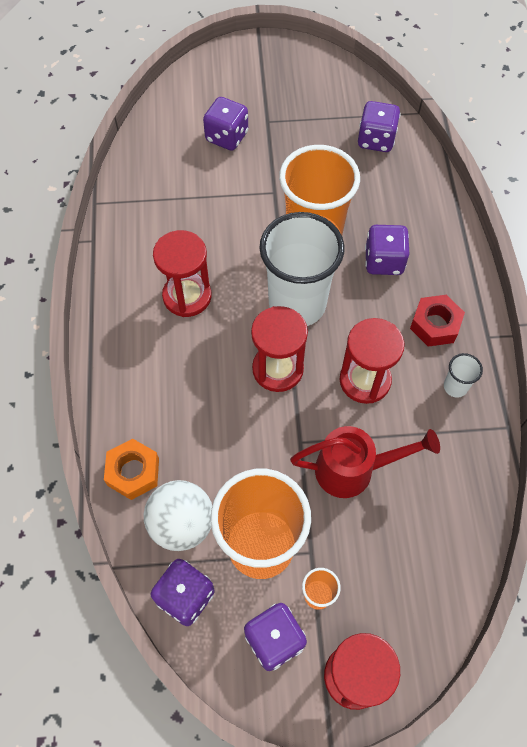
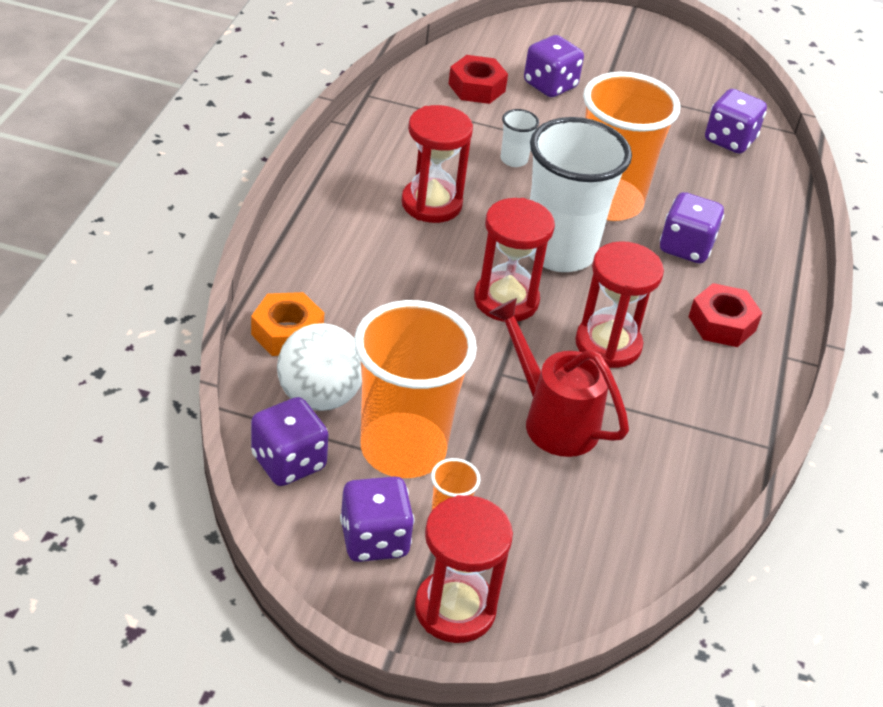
camera: 15 degrees right, 20 degrees down
(173, 161) = (476, 87): none -> red nut
(353, 470) = (552, 420): red watering can -> red watering can turned 150 degrees counterclockwise
(455, 387) = (720, 387): white cup -> white cup (514, 160)

